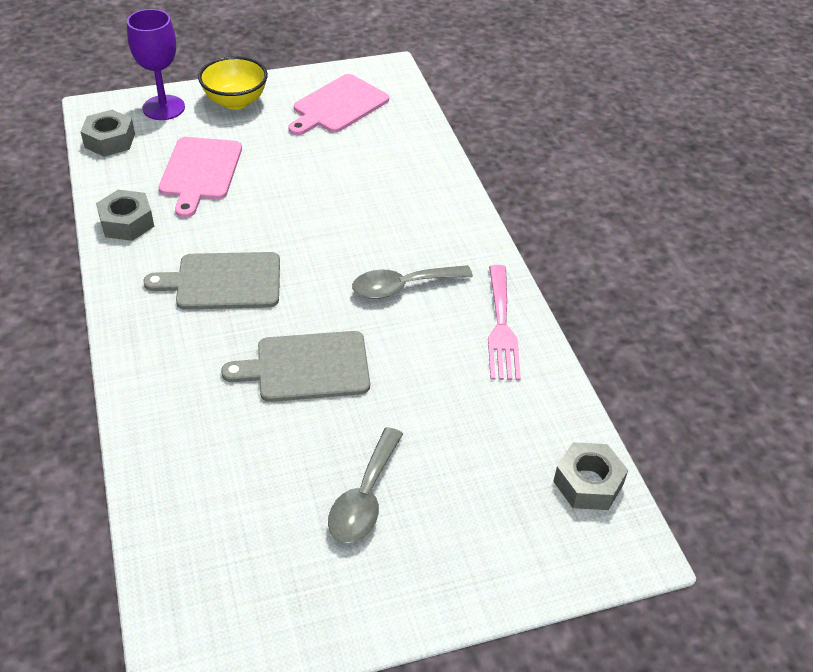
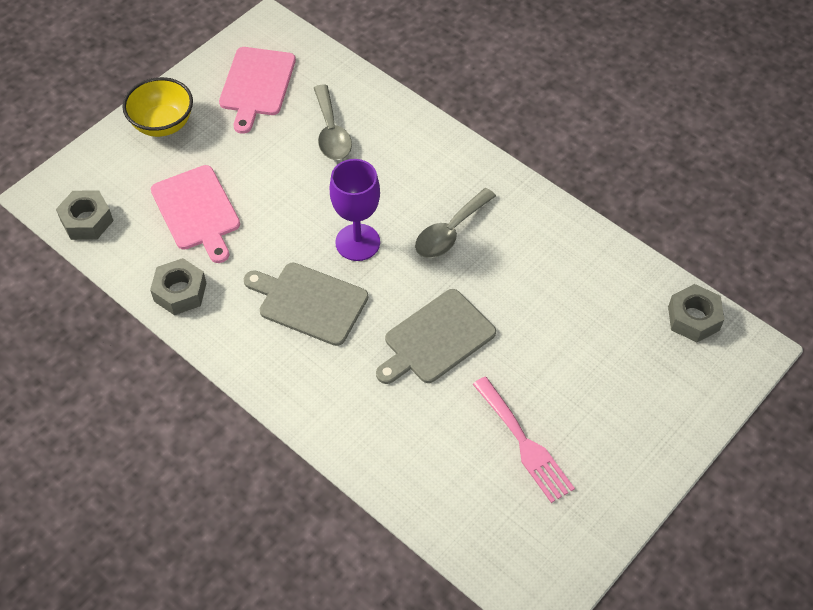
camera: 30 degrees left, 10 degrees up
(163, 108) = (104, 162): purple goblet -> purple goblet (357, 242)
(223, 281) = (309, 302): grey cutting board -> grey cutting board turned 60 degrees clockwise
(364, 497) = (559, 415): grey spoon -> grey spoon (331, 132)
(501, 328) = (548, 228): pink fork -> pink fork (524, 444)

